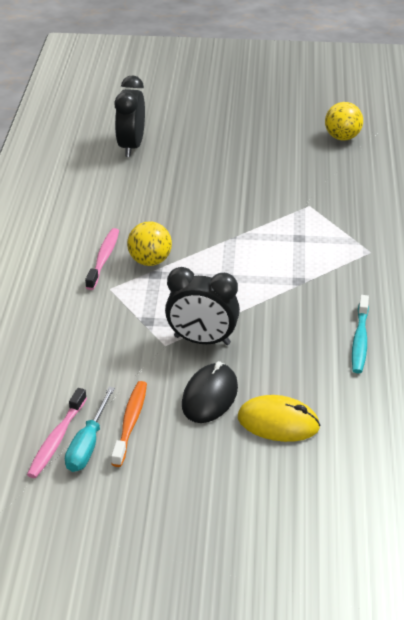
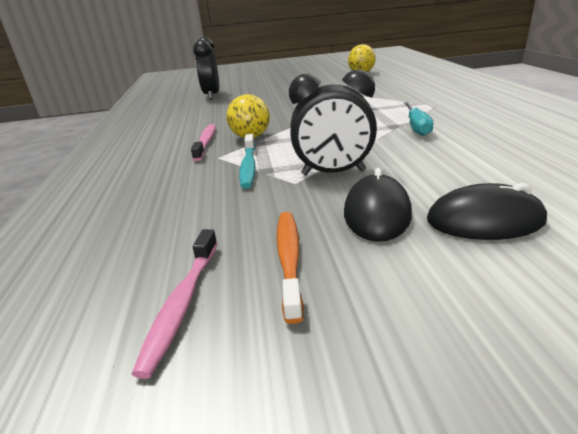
camera: 10 degrees left, 10 degrees down
(88, 444) = (235, 300): turquoise screwdriver -> turquoise screwdriver (416, 127)
(278, 422) = (484, 220): yellow mouse -> black mouse
(360, 340) = (492, 146): turquoise toothbrush -> turquoise toothbrush (248, 167)

